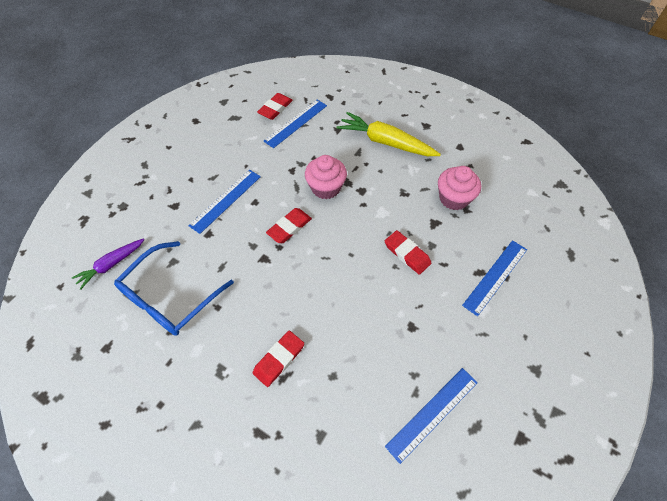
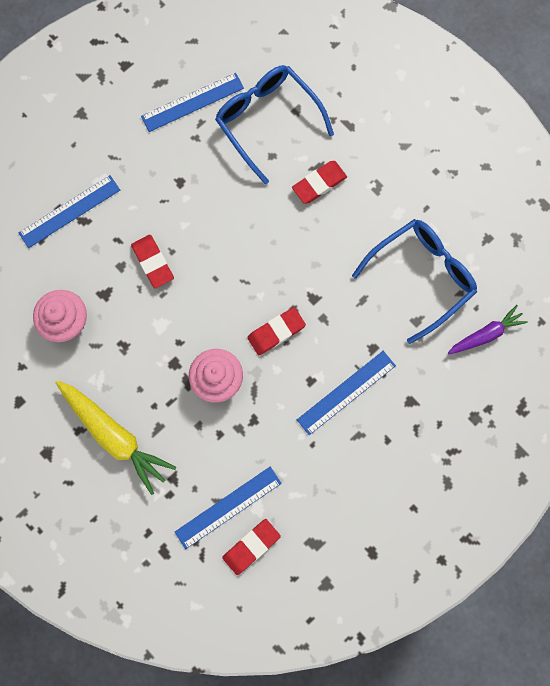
camera: 165 degrees left, 20 degrees up
(347, 413) = (267, 121): none -> blue glasses

